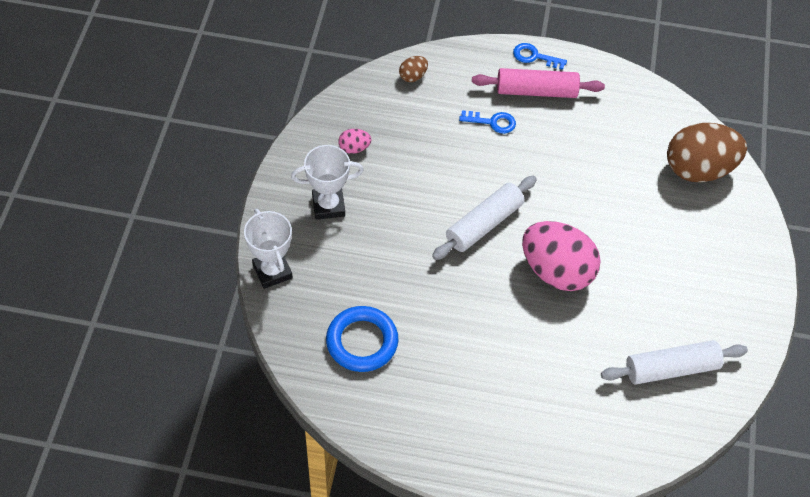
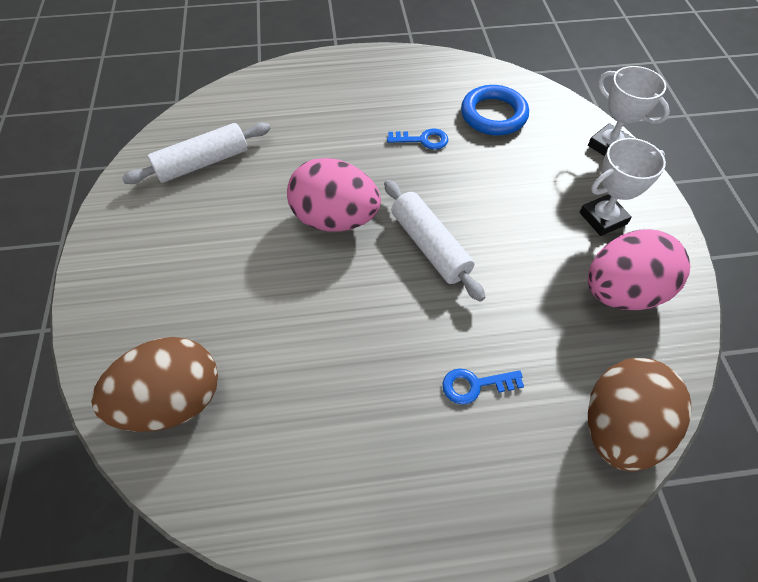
camera: 165 degrees right, 0 degrees up
(354, 148) = (622, 292): pink egg -> pink egg, size x2.36
(413, 76) = (619, 427): brown egg -> brown egg, size x2.36
(484, 224) = (430, 246): white rolling pin -> white rolling pin turned 60 degrees counterclockwise
(534, 56) = (460, 537): blue key -> blue key (423, 140)
(536, 91) = (434, 463): pink rolling pin -> none

